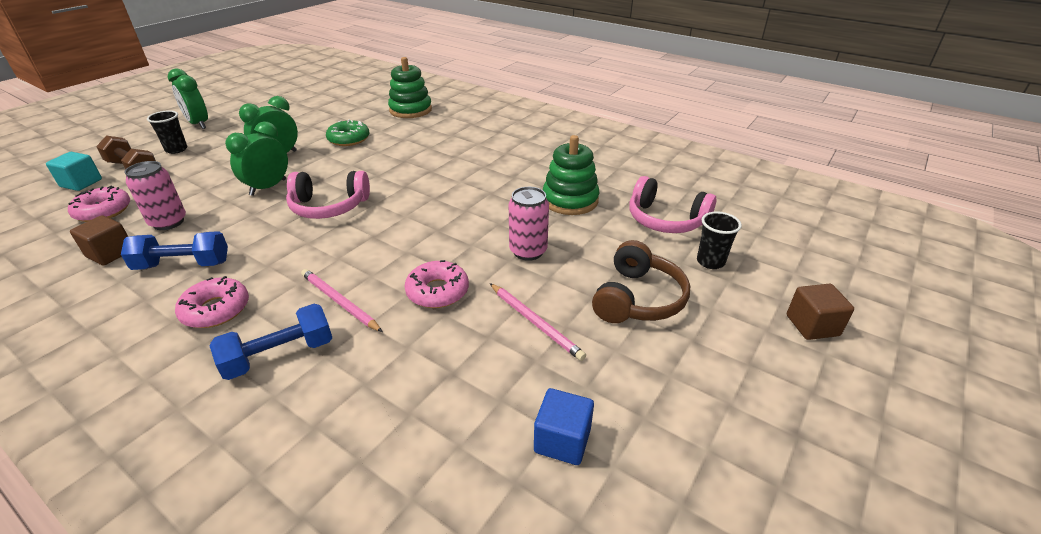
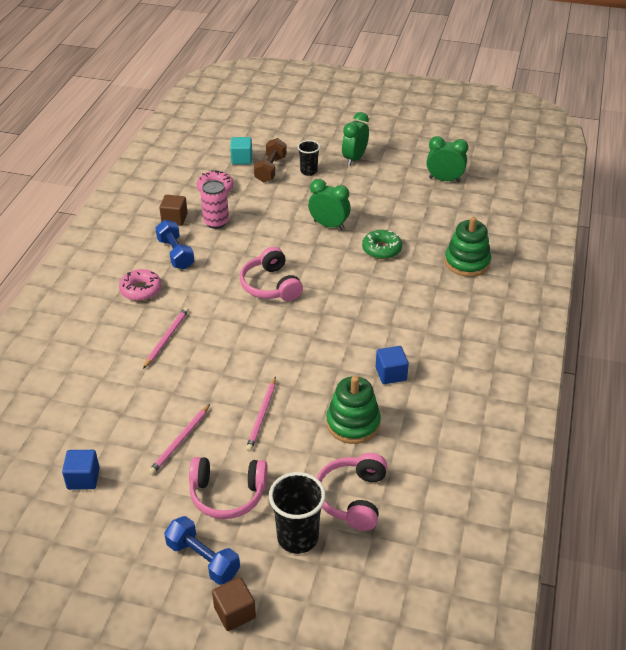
camera: 70 degrees right, 5 degrees up
(268, 187) = (281, 243): green clock -> green clock (444, 179)
(279, 355) = (113, 334): blue dumbbell -> blue dumbbell (203, 559)
(437, 291) = (194, 381): pink donut -> none
(518, 169) = (391, 374): none -> blue cube
(528, 251) = (262, 415): pink can -> pink pencil
(638, 299) = (227, 494): brown headphones -> pink headphones
(710, 262) = (297, 537): black cup -> black cup, size x1.63

